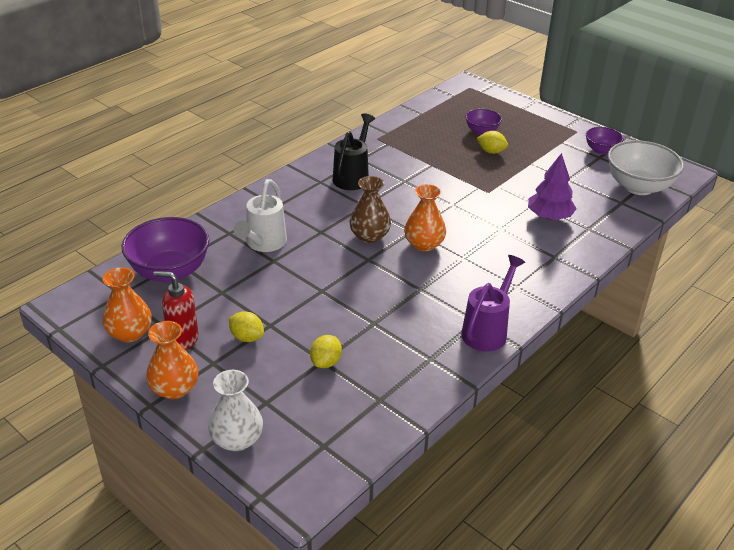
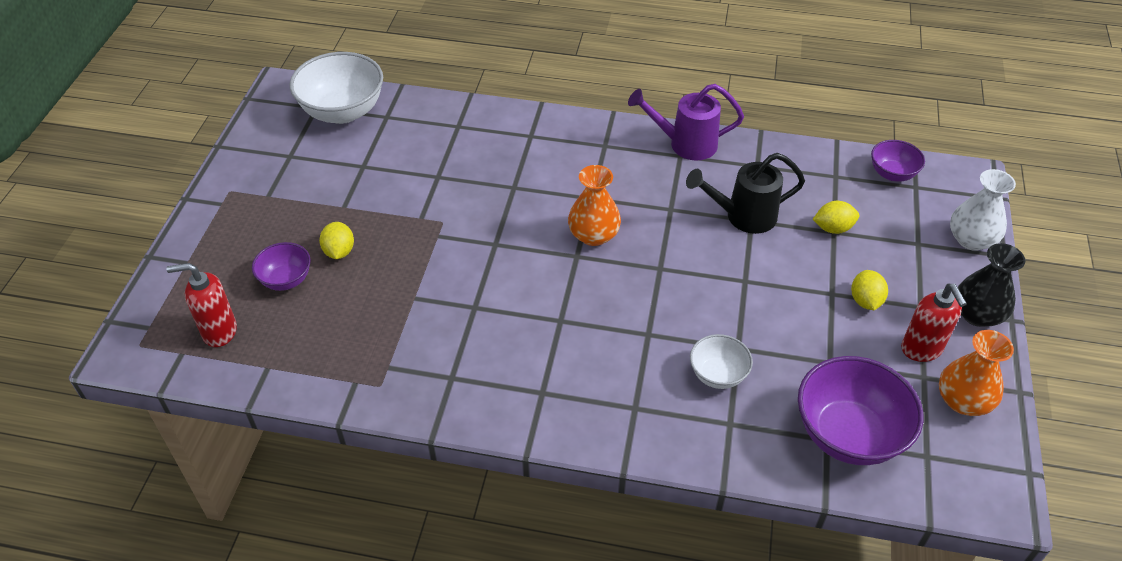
camera: 120 degrees left, 10 degrees up
(174, 389) = (977, 314): orange vase -> black vase
(264, 243) = (718, 375): white watering can -> white bowl
(353, 176) = (503, 363): black watering can -> black watering can (743, 216)
(369, 236) = (618, 286): brown vase -> none
(459, 107) = (219, 332): none -> red soap dispenser
(549, 216) = (457, 159): purple tree -> none
(601, 150) = (271, 158): purple bowl -> purple bowl (892, 174)

